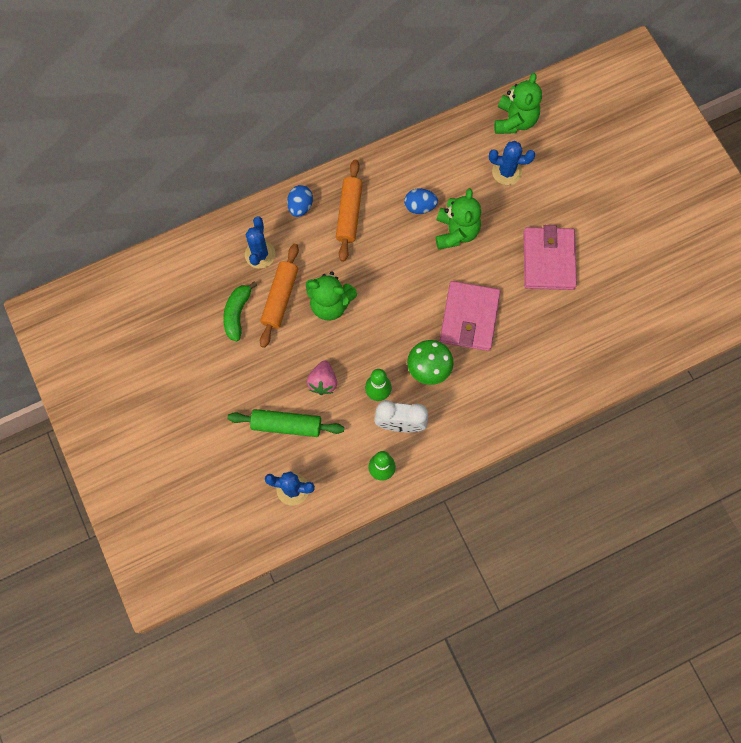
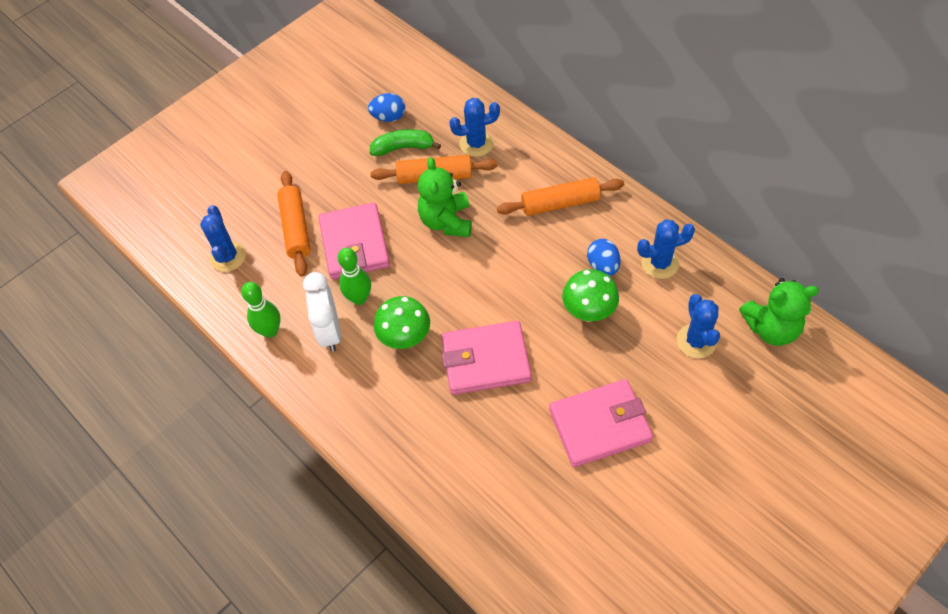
camera: 75 degrees right, 15 degrees down
(286, 425) = (296, 228): green rolling pin -> orange rolling pin
(300, 206) = (547, 158): blue egg -> blue egg (389, 117)
(323, 382) = (354, 244): pink strawberry -> pink wallet
(433, 167) = (660, 263): none -> blue cactus
(456, 232) = (588, 312): green teddy bear -> green mushroom

